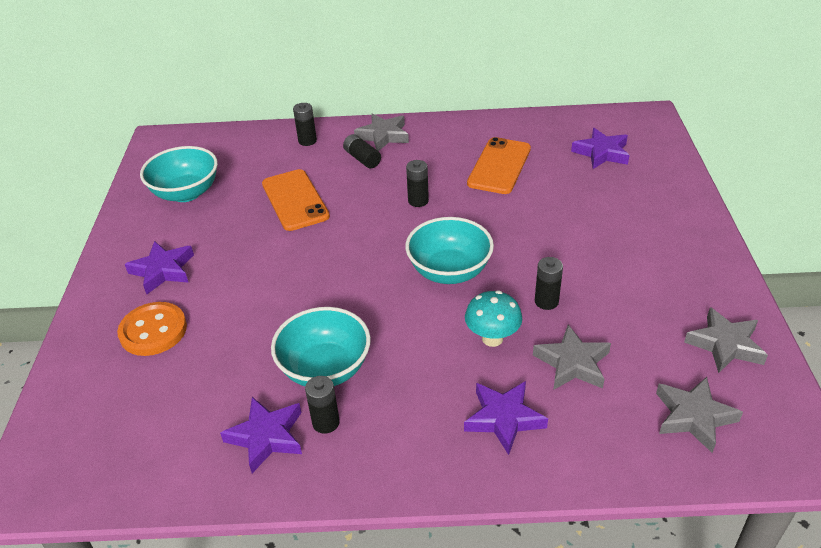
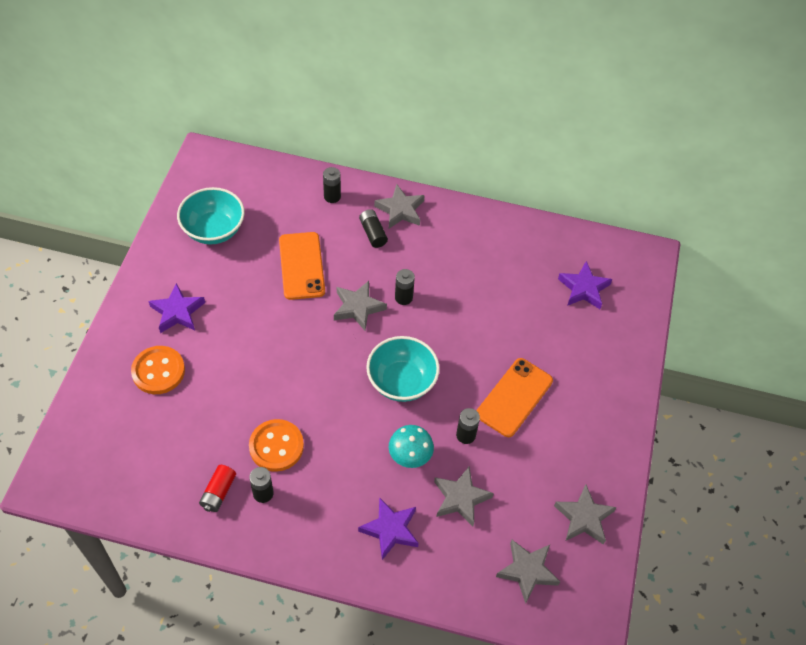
camera: 10 degrees right, 15 degrees up
(266, 437) = (218, 492): purple star -> red battery
(325, 369) = (276, 446): turquoise bowl -> orange button
(371, 220) = (358, 307): none -> grey star
(499, 166) = (487, 278): orange phone -> orange phone (514, 397)

